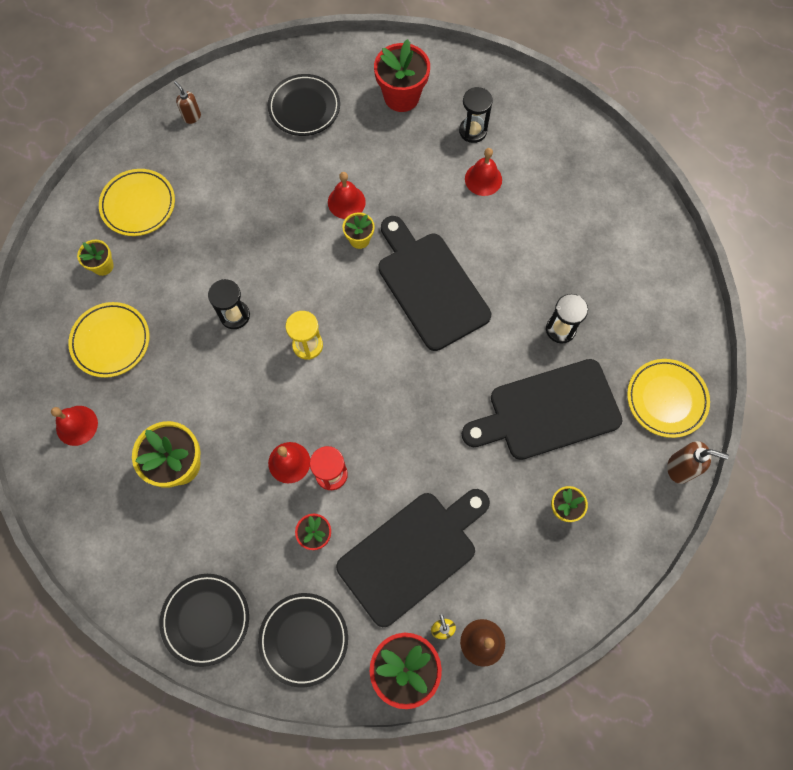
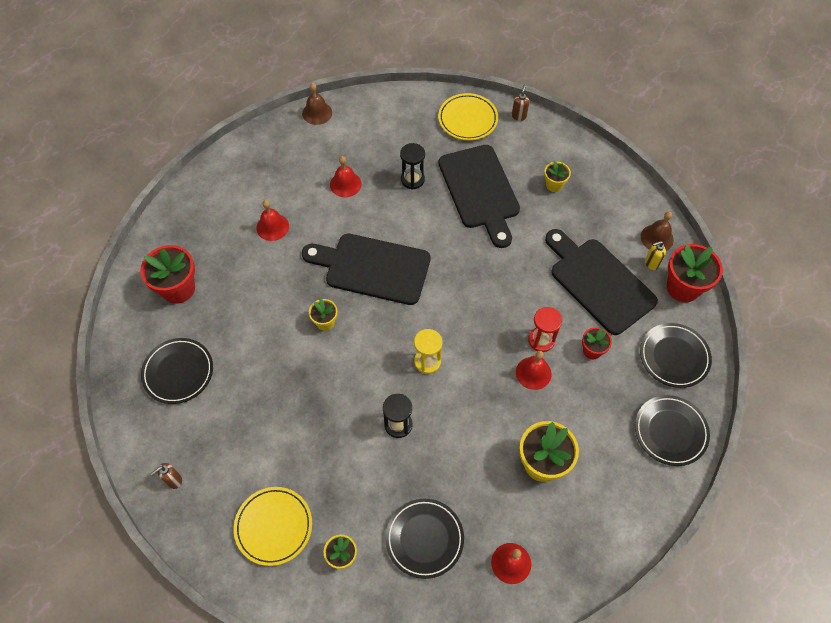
camera: 90 degrees left, 10 degrees down
(111, 341) = (424, 539): yellow plate -> black plate
(346, 202) = (286, 333): red bell -> red bell (345, 184)
(430, 285) = (372, 268): black cutting board -> black cutting board turned 45 degrees clockwise
(473, 131) = (223, 233): black hourglass -> none
(657, 216) = (317, 113): none -> brown bell
(680, 468) = (519, 116): brown soap dispenser -> brown soap dispenser, size x0.66

